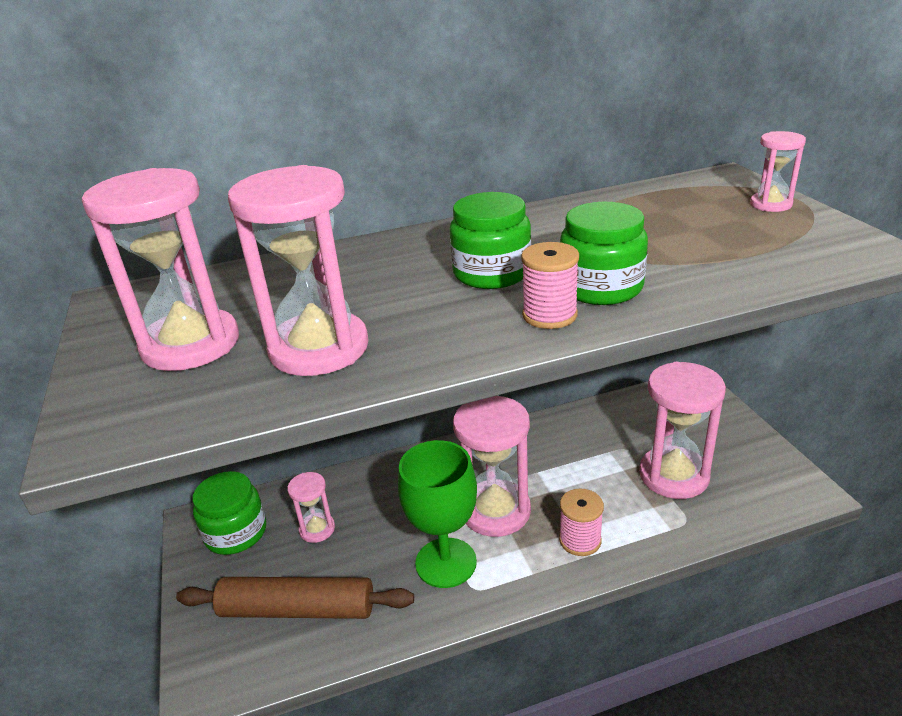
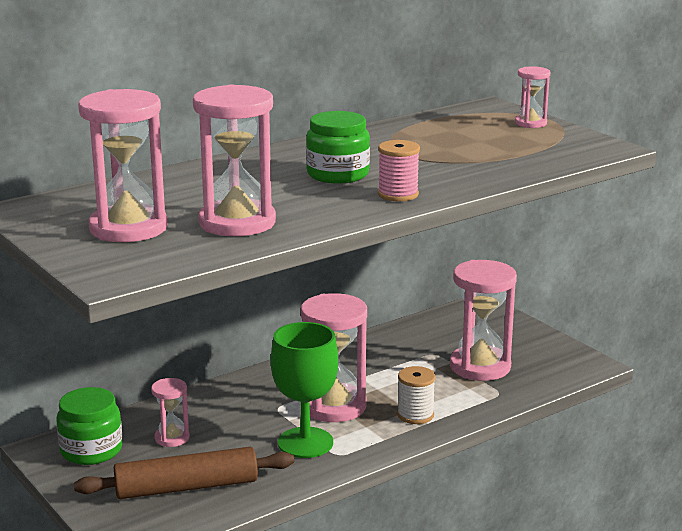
camera: 20 degrees left, 10 degrees down
(580, 540) = (415, 415): pink spool -> white spool
(601, 287) = (426, 178): green jar -> none

